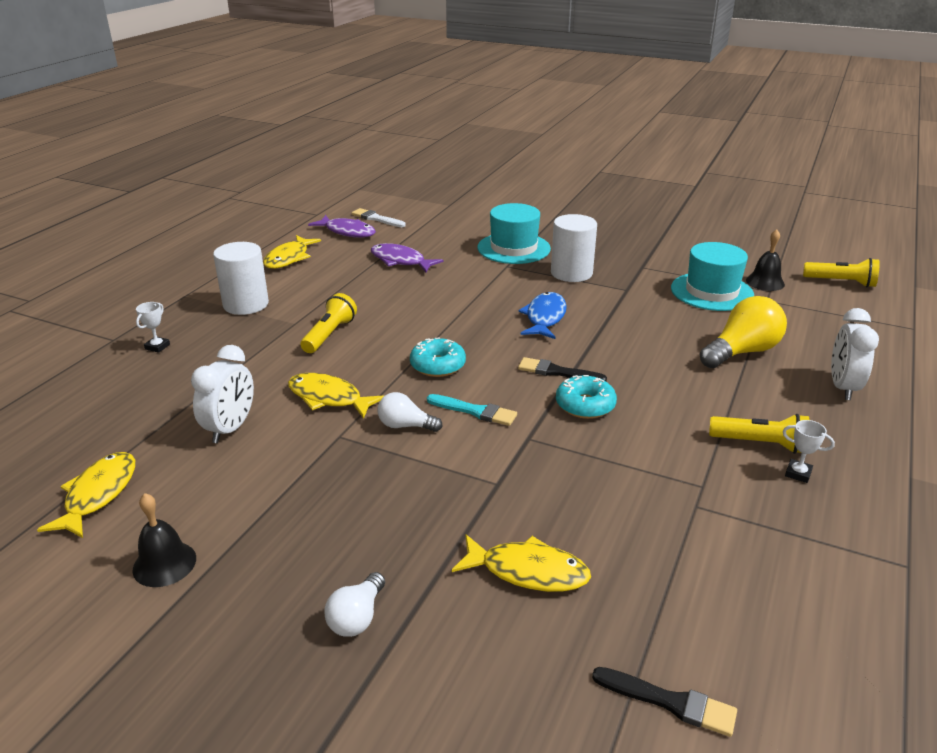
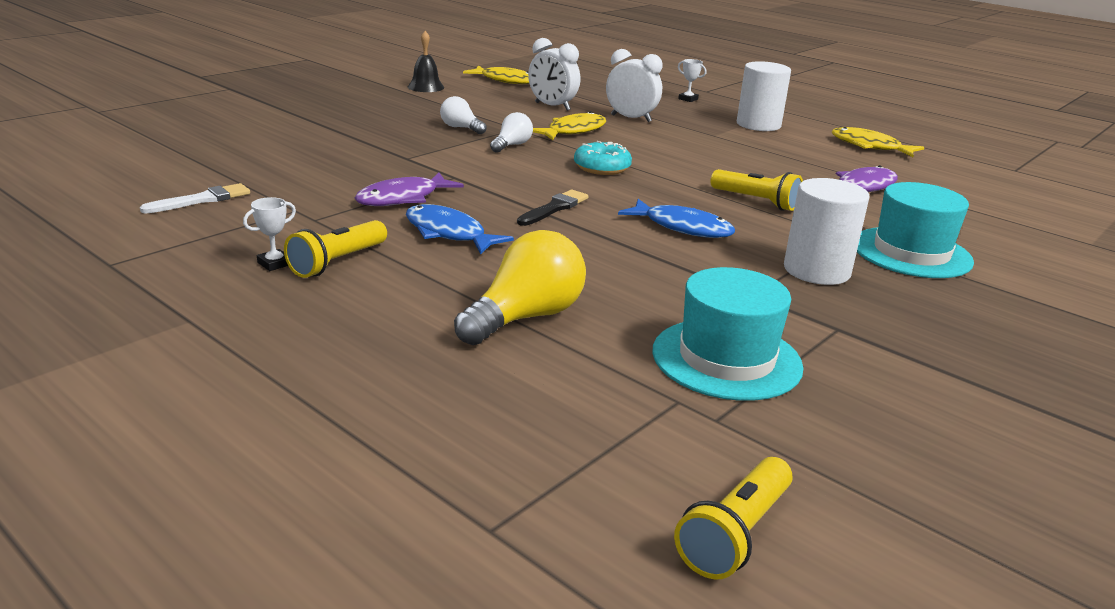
camera: 105 degrees right, 5 degrees down
(329, 334) = (684, 142): yellow flashlight -> yellow flashlight (756, 201)
(347, 232) = (955, 176): purple fish -> purple fish (403, 198)
(357, 617) = (329, 112): white light bulb -> white light bulb (461, 128)
(376, 219) = (1009, 195): white brush -> white brush (202, 200)
(475, 411) = (512, 167): turquoise brush -> none
(528, 571) = (307, 149): yellow fish -> none
(585, 405) = (483, 206): turquoise donut -> none
(656, 408) = (448, 233): none -> blue fish
(670, 702) = (157, 158): black brush -> none
(741, 352) = (525, 317): yellow light bulb -> yellow light bulb turned 120 degrees counterclockwise
(765, 282) = (755, 428): black bell -> none
(842, 387) = (383, 356): white clock -> white clock (631, 118)

